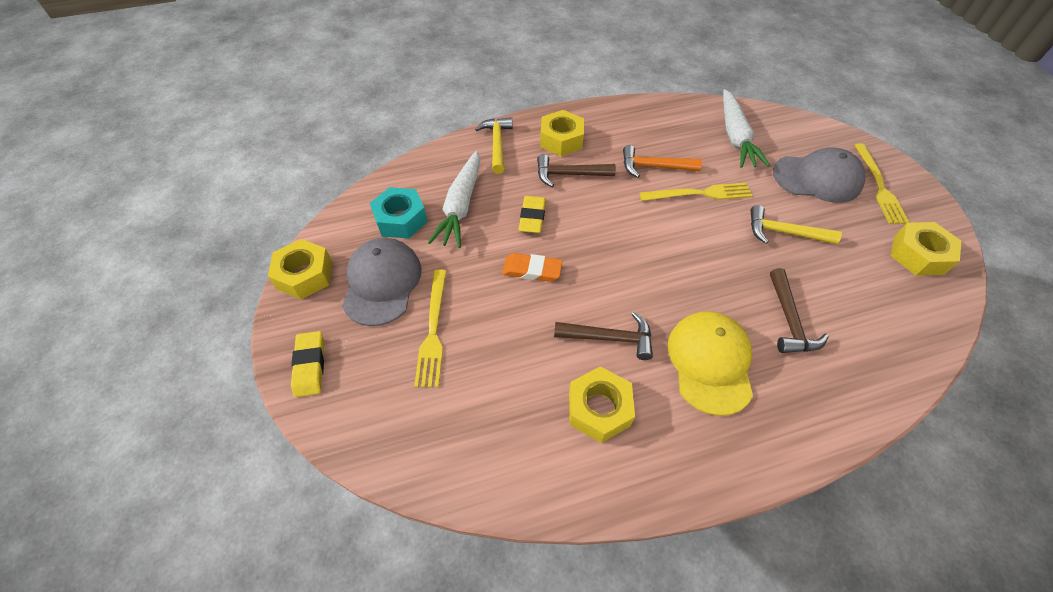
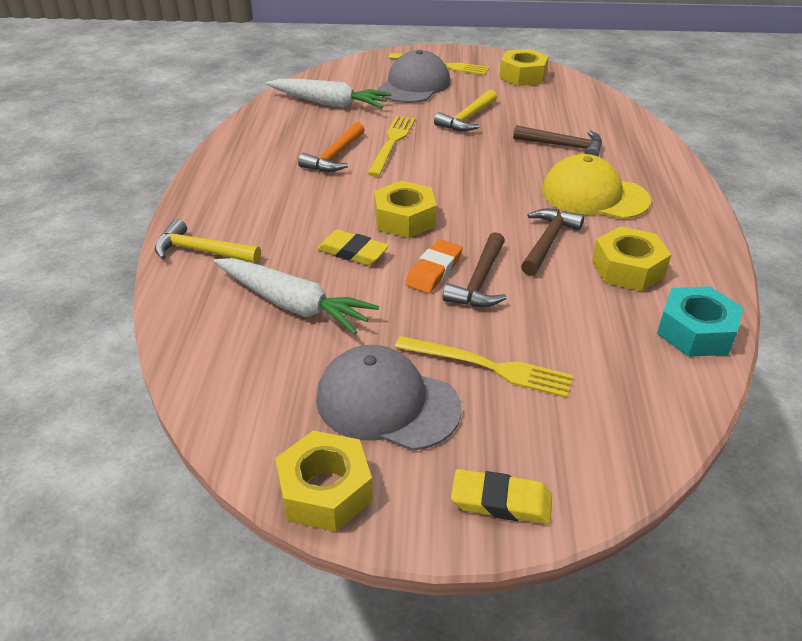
camera: 70 degrees left, 15 degrees down
(401, 219) = (278, 365): turquoise nut -> turquoise nut (695, 331)
(561, 140) = (239, 202): yellow nut -> yellow nut (404, 219)
(569, 175) = (303, 211): brown hammer -> brown hammer (479, 282)

